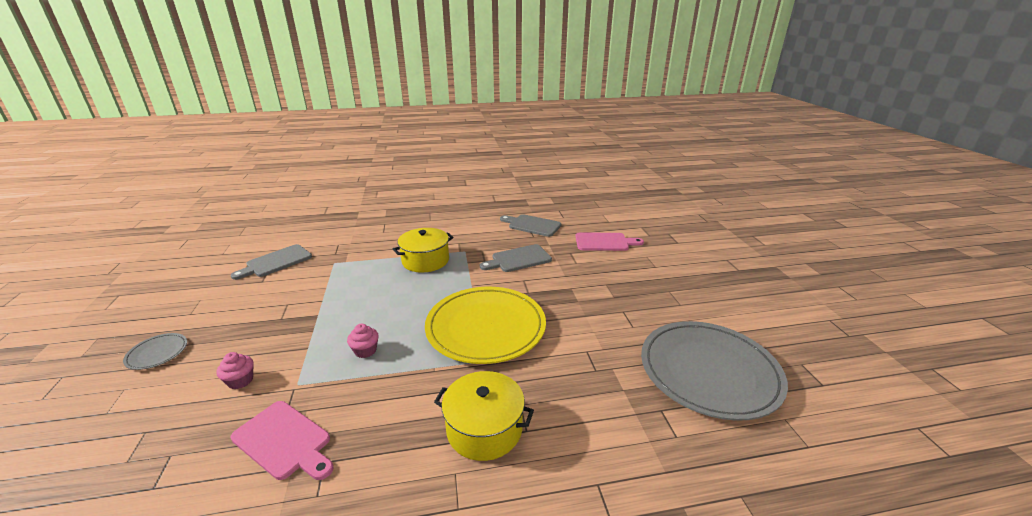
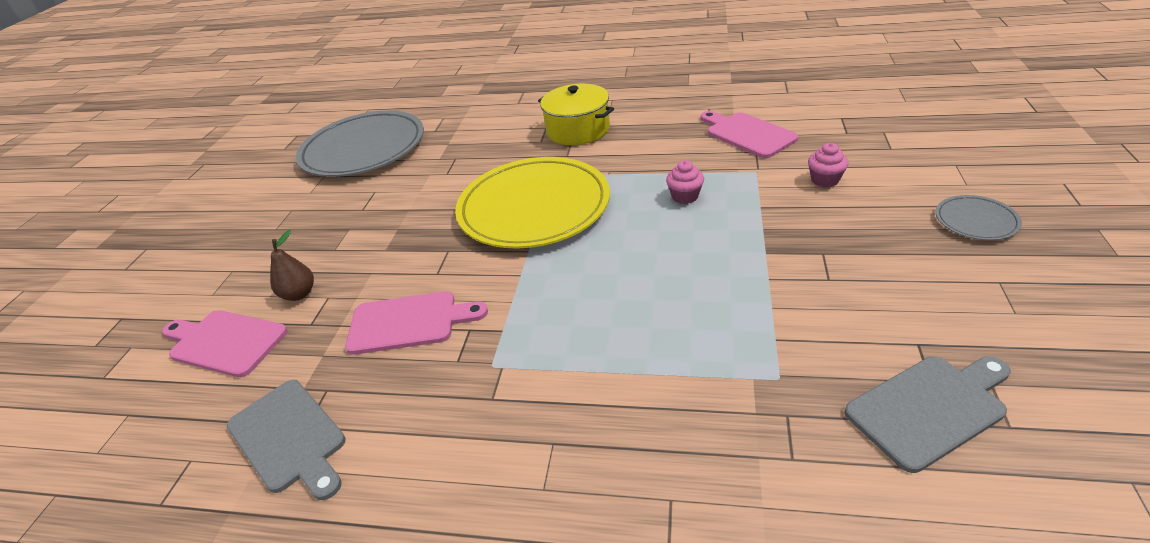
camera: 155 degrees left, 10 degrees up
(425, 260) = (579, 349): yellow pot -> none
(518, 259) = (409, 322): grey cutting board -> pink cutting board
(594, 262) = (299, 294): none -> brown pear

